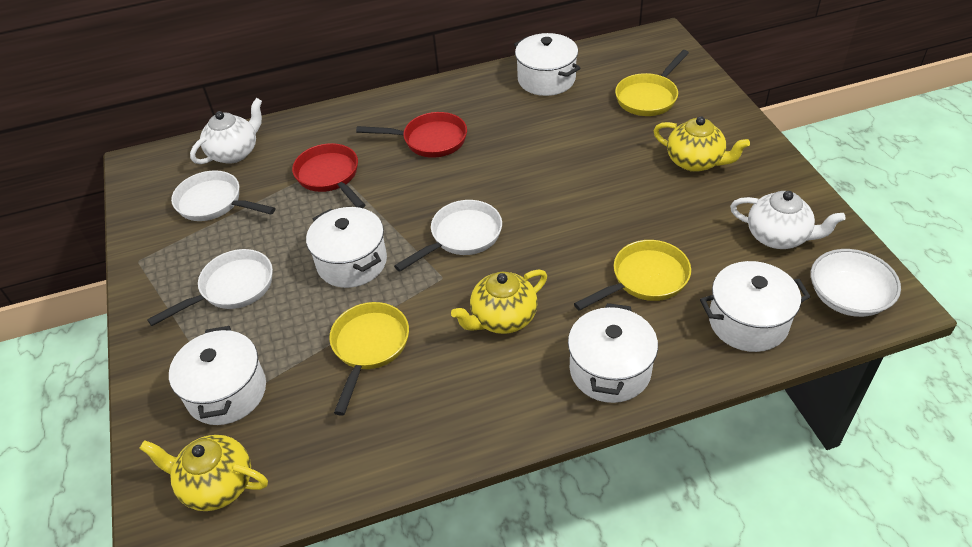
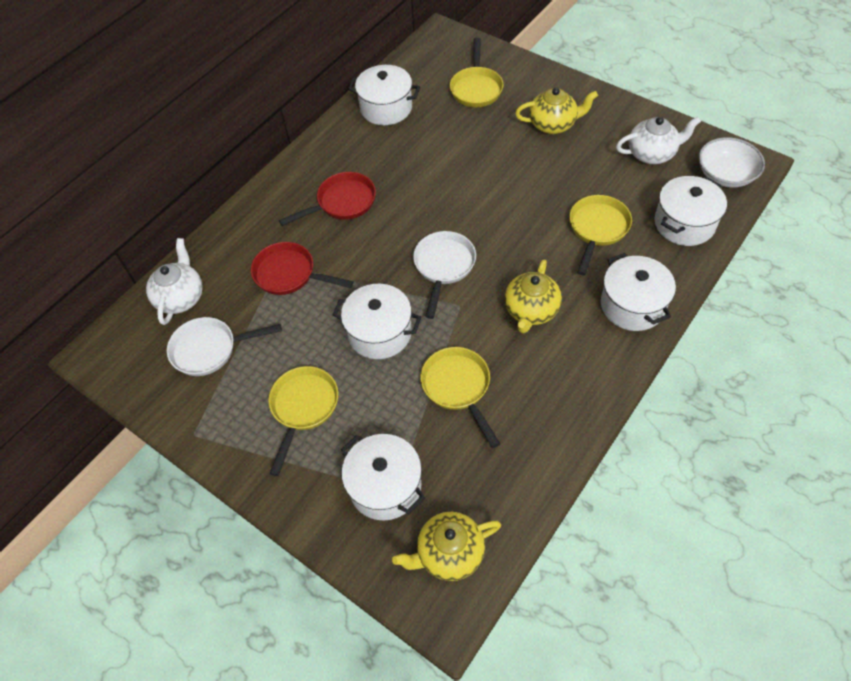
camera: 35 degrees left, 10 degrees up
(232, 288) = (303, 408): white pan -> yellow pan

